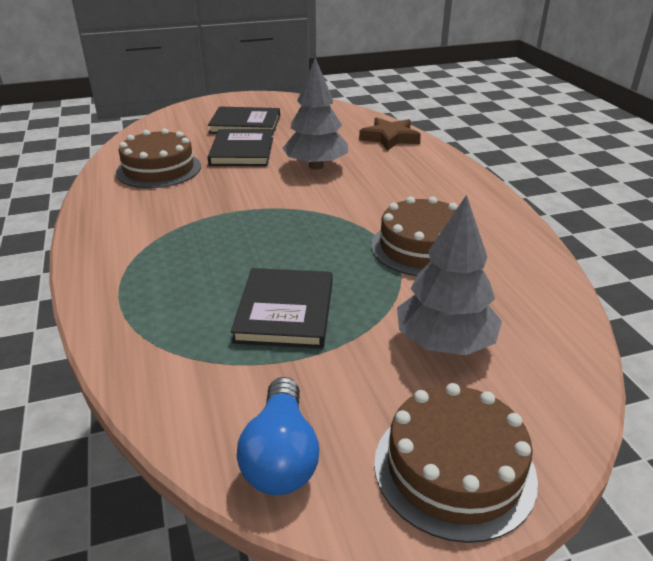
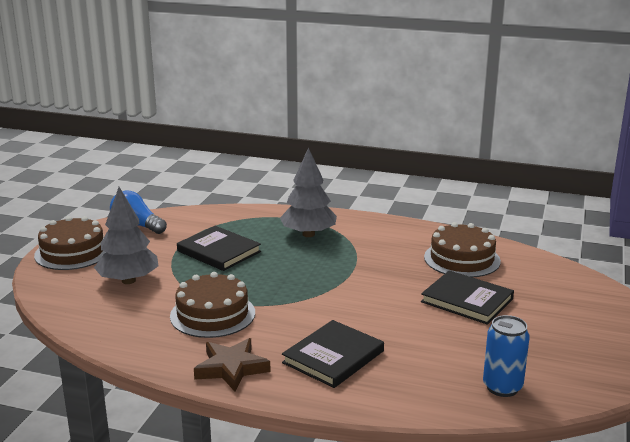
camera: 125 degrees right, 10 degrees down
(245, 124) = (542, 322): black book -> black book (333, 357)
(316, 166) = (395, 323): grey tree -> grey tree (308, 234)
(348, 121) = (502, 387): none -> blue can
(390, 138) = (422, 391): brown star -> brown star (231, 368)

